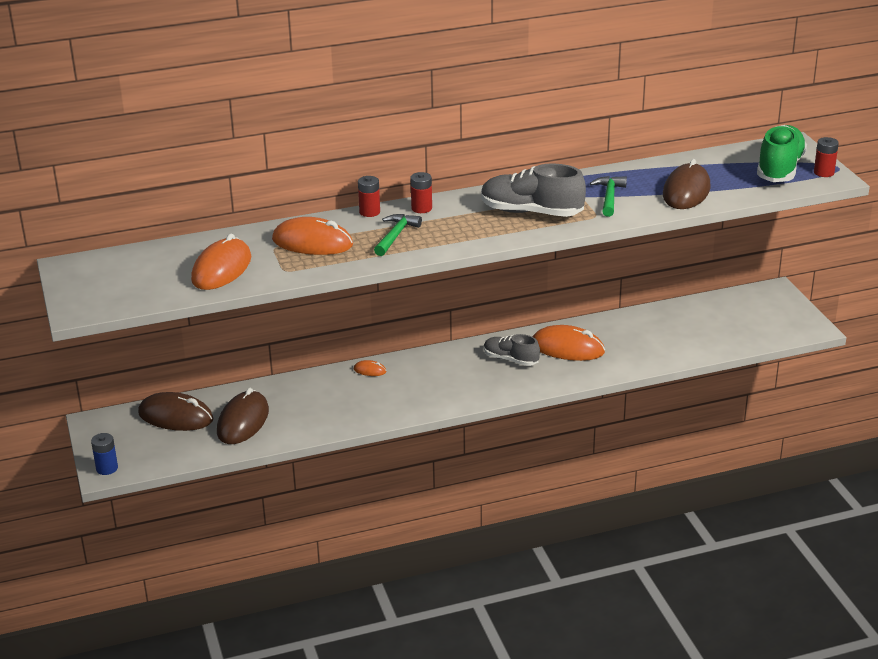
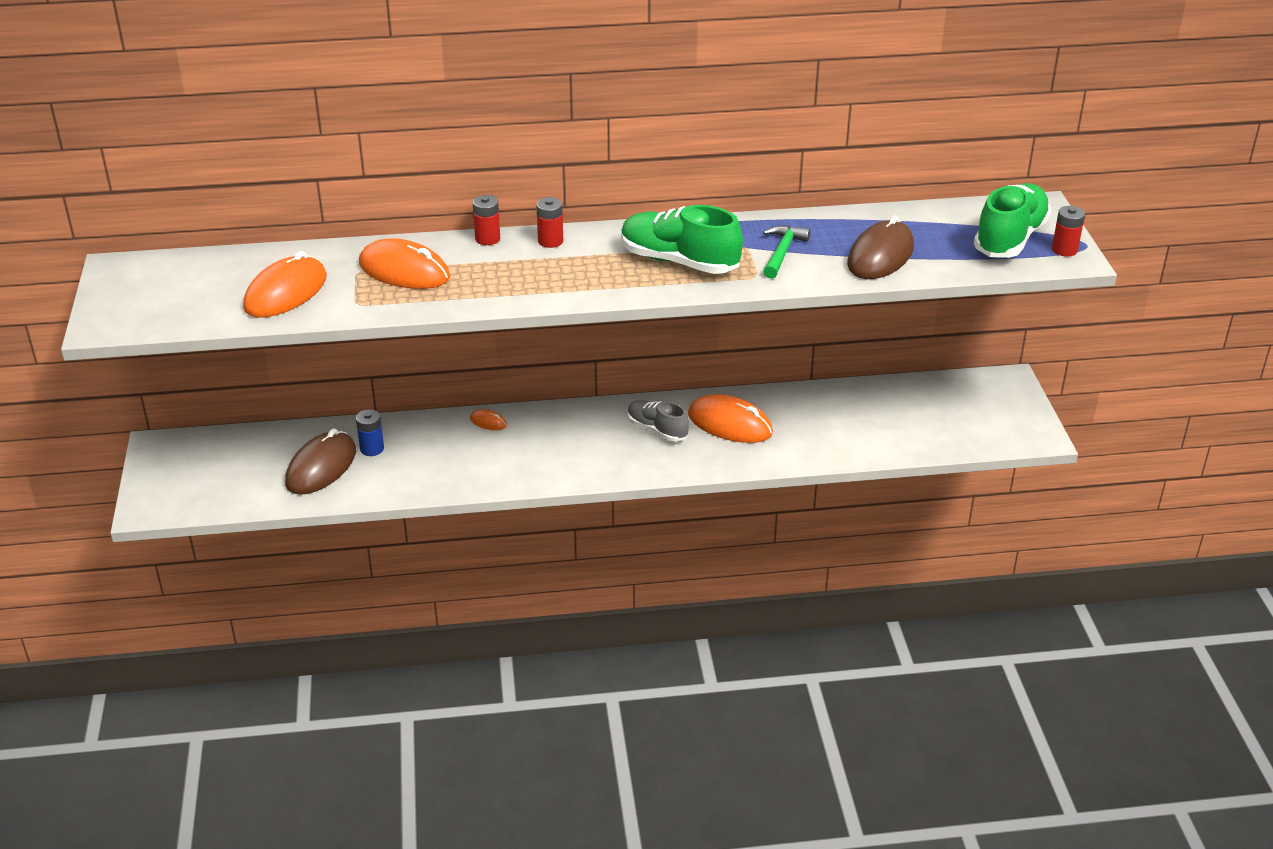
camera: 10 degrees right, 5 degrees up
(107, 468) = (149, 505): blue battery -> blue battery (372, 449)
(176, 416) = (249, 451): brown mouse -> none
(395, 235) = (505, 273): green hammer -> none
(531, 212) = (679, 261): grey shoe -> green shoe

